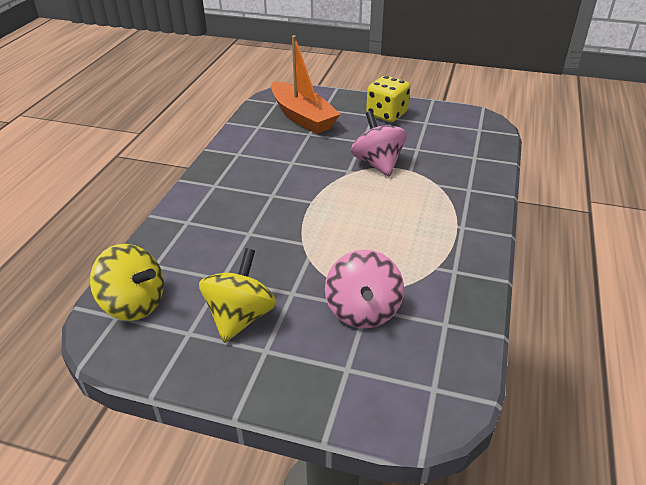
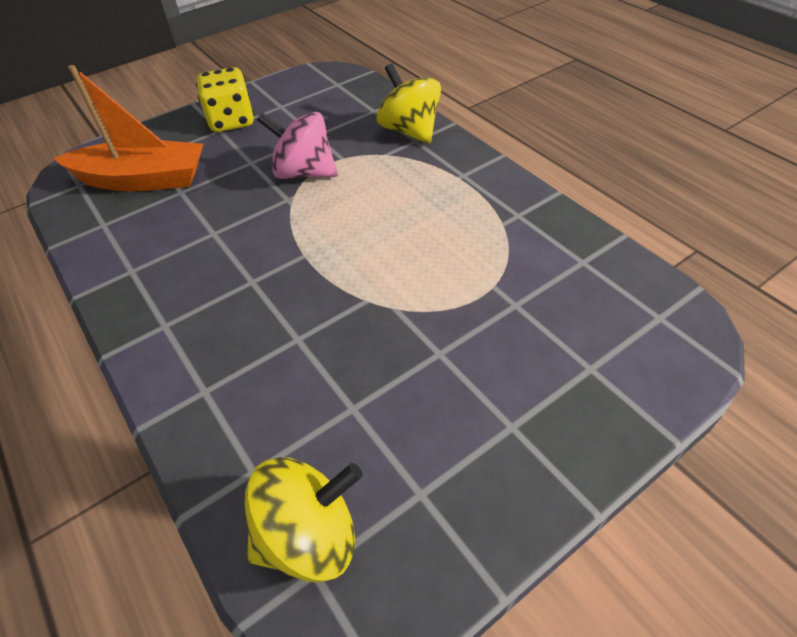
camera: 50 degrees left, 10 degrees up
(240, 317) = (438, 423): yellow spinning top -> yellow spinning top (409, 131)
(363, 311) = (518, 309): pink spinning top -> none

